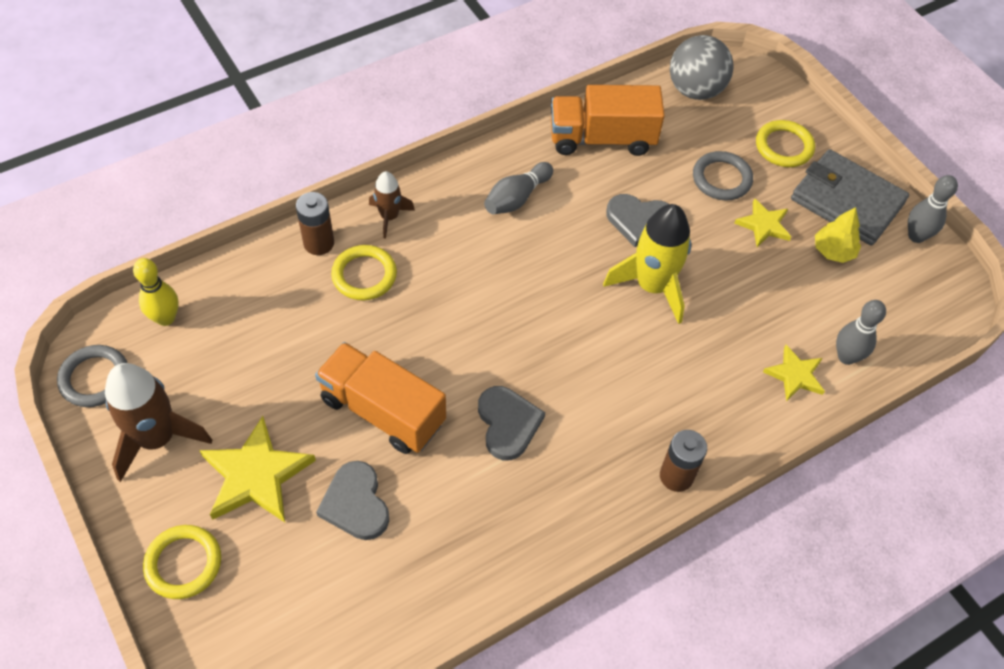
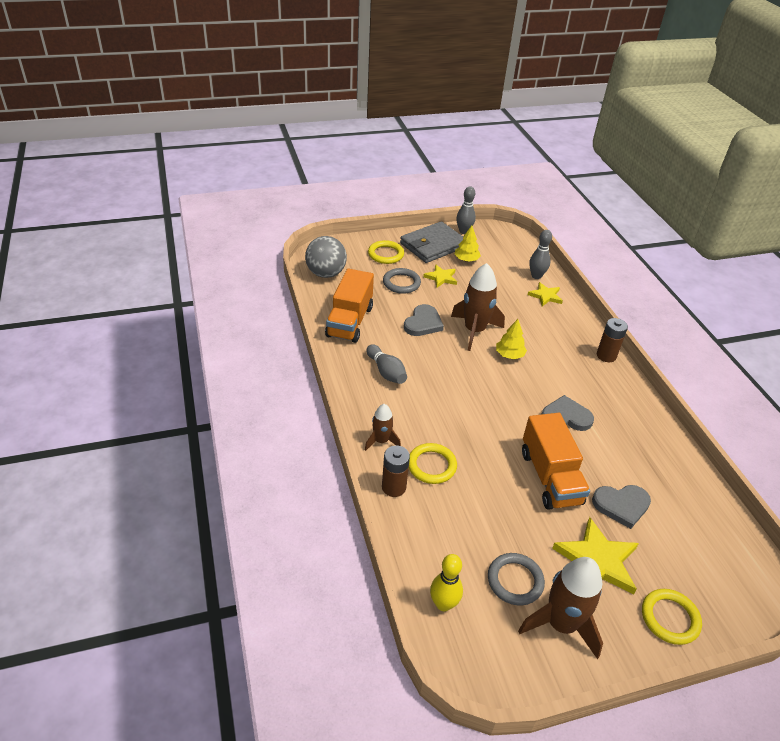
camera: 75 degrees left, 15 degrees down
(95, 378) = (497, 667): grey ring -> grey ring (515, 581)
(383, 411) = (550, 477): orange truck -> orange truck turned 60 degrees counterclockwise
(616, 338) = (509, 355): none -> yellow tree
(652, 286) = (474, 331): yellow rocket -> brown rocket

